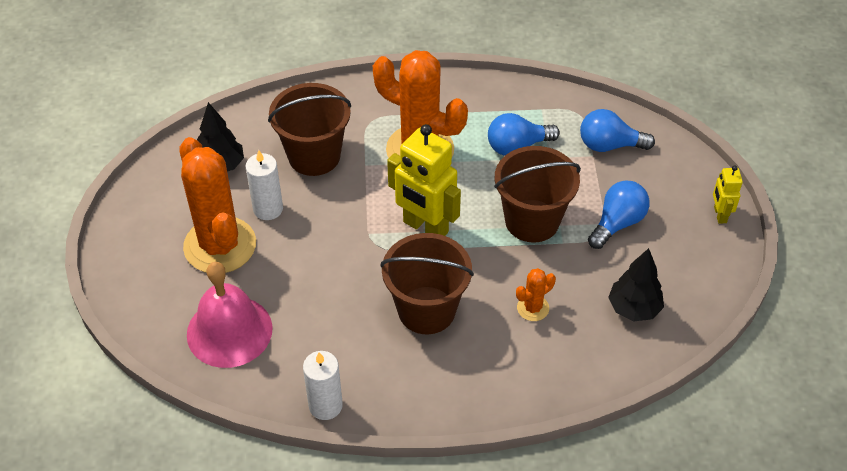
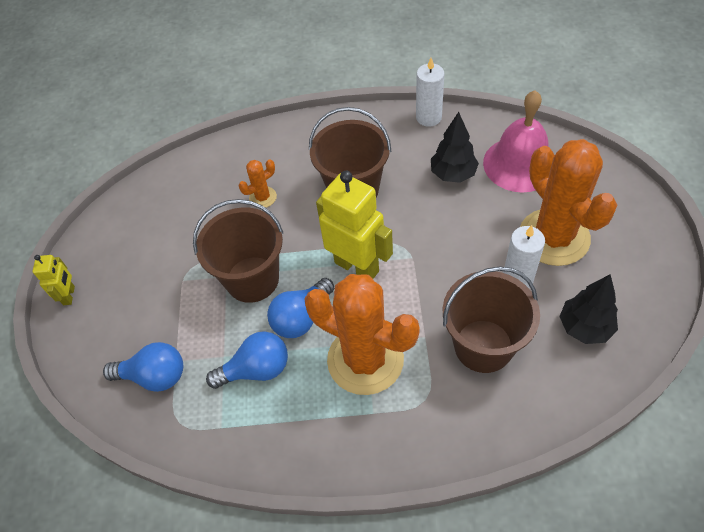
camera: 175 degrees left, 5 degrees up
(617, 223) = (170, 281): blue light bulb -> blue light bulb (301, 317)
(633, 308) = (177, 202): black tree -> black tree (453, 174)

